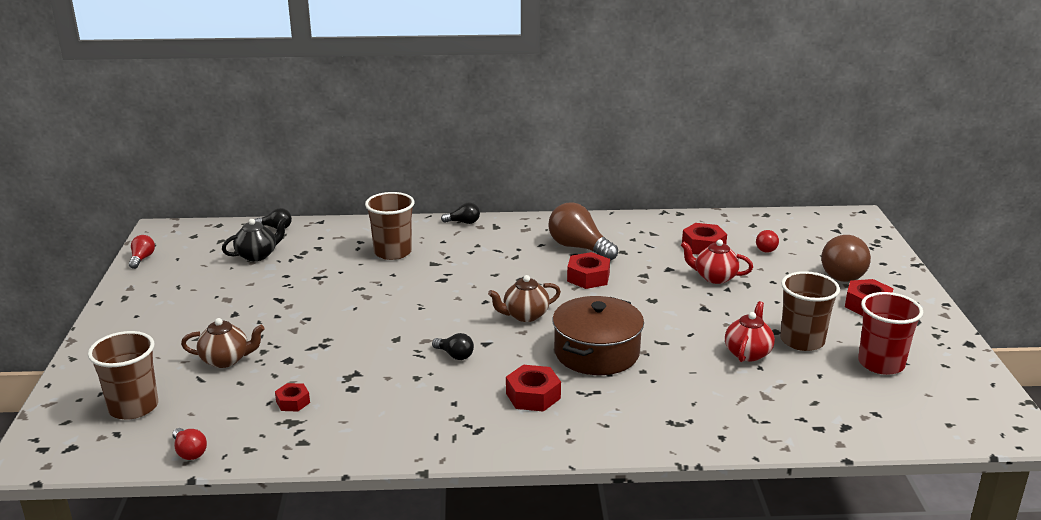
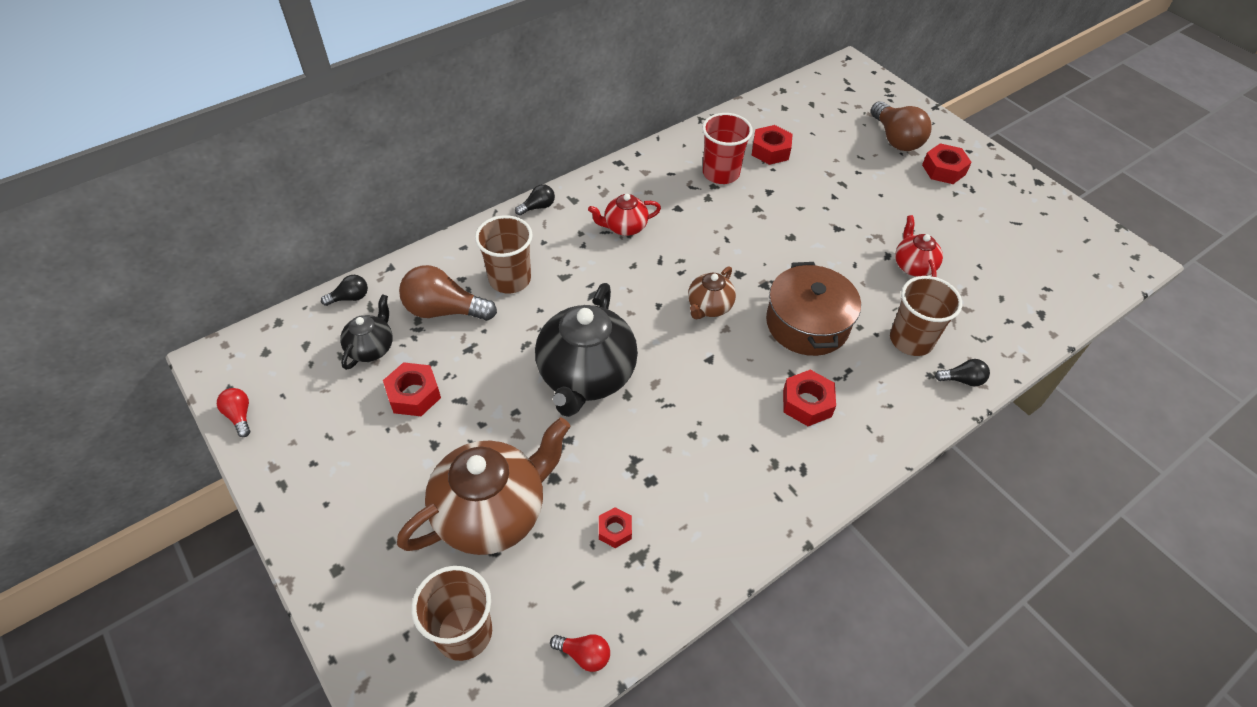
camera: 35 degrees left, 25 degrees up
(226, 360) = (492, 513): brown teapot -> brown teapot, size x1.97
(379, 318) = (586, 376): none -> black teapot
(455, 355) = (698, 388): black light bulb -> black light bulb (962, 380)
(579, 248) = (673, 197): brown light bulb -> brown light bulb (444, 310)
(588, 277) = (716, 232): red nut -> red nut (414, 394)
(714, 277) = (813, 186): red teapot -> red teapot (624, 227)
(767, 248) = (819, 133): red light bulb -> none
(802, 341) = (936, 233): brown cup -> brown cup (911, 340)
(881, 364) = (1006, 232): red cup -> red cup (721, 173)

